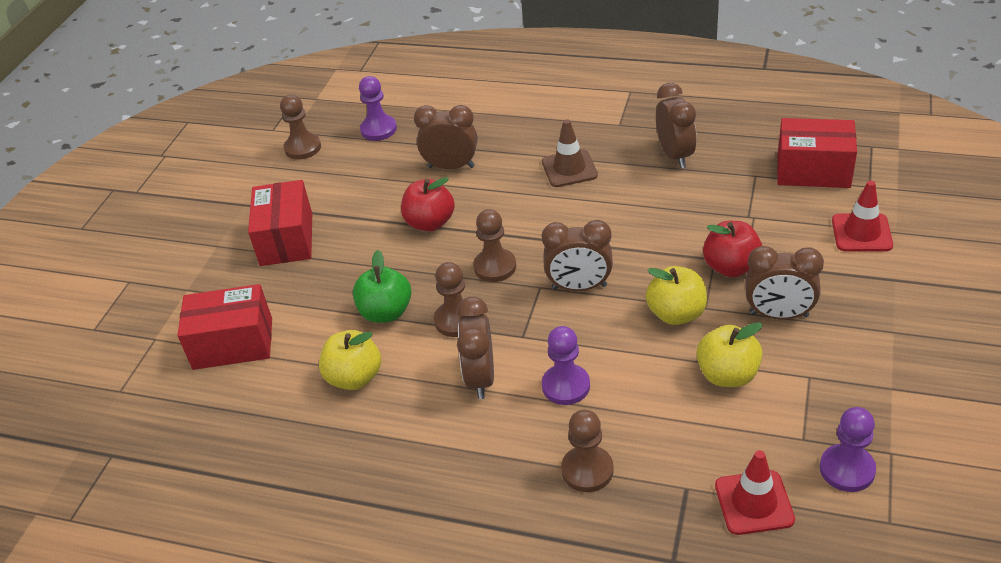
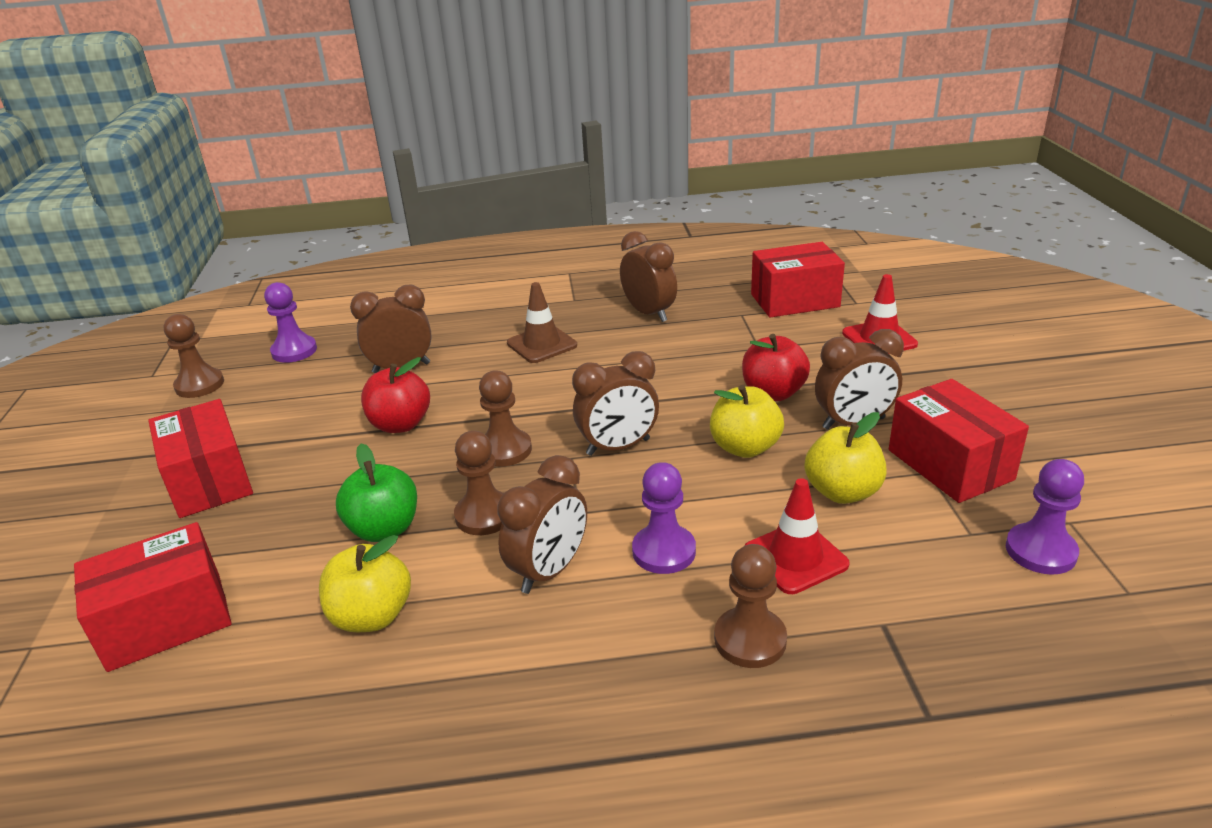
camera: 25 degrees left, 10 degrees down
(480, 378) = (549, 571): brown clock -> brown clock turned 120 degrees counterclockwise
(754, 503) = (971, 616): red traffic cone -> red traffic cone (795, 557)
(831, 375) = (950, 464): none -> red box

